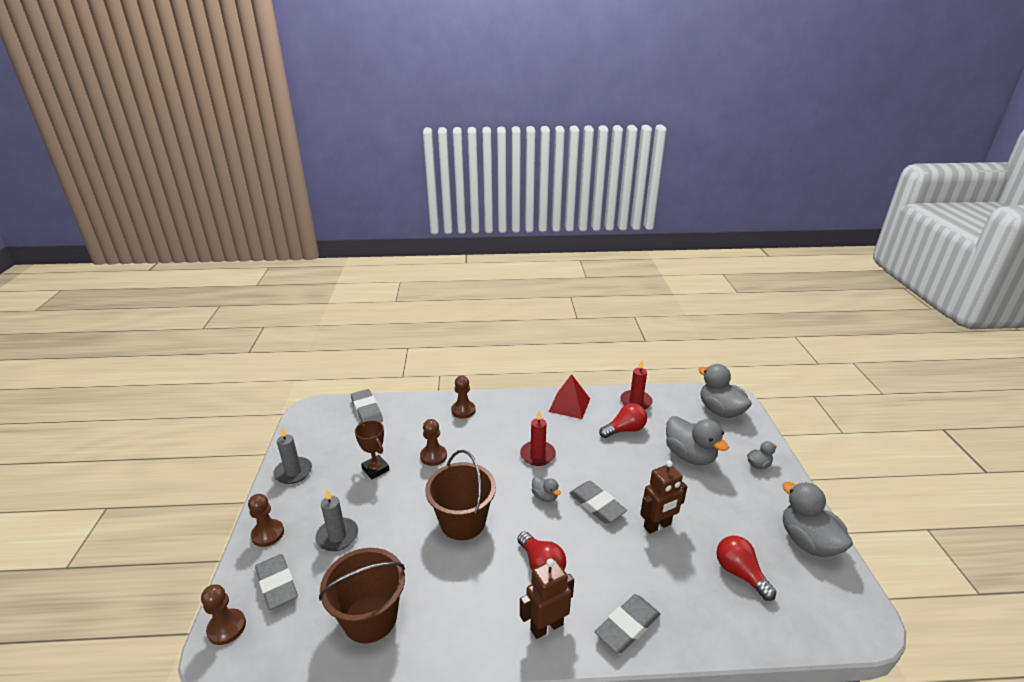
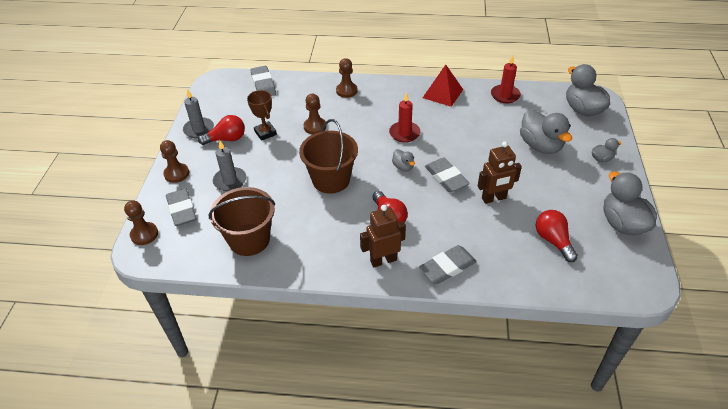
camera: 10 degrees right, 15 degrees up
(625, 430) = (487, 119): red light bulb -> red light bulb (226, 139)

